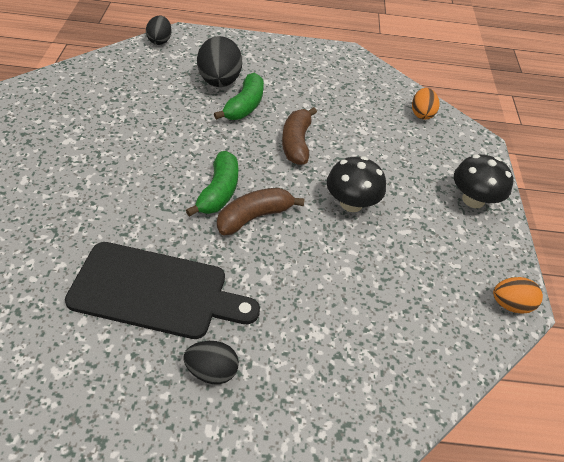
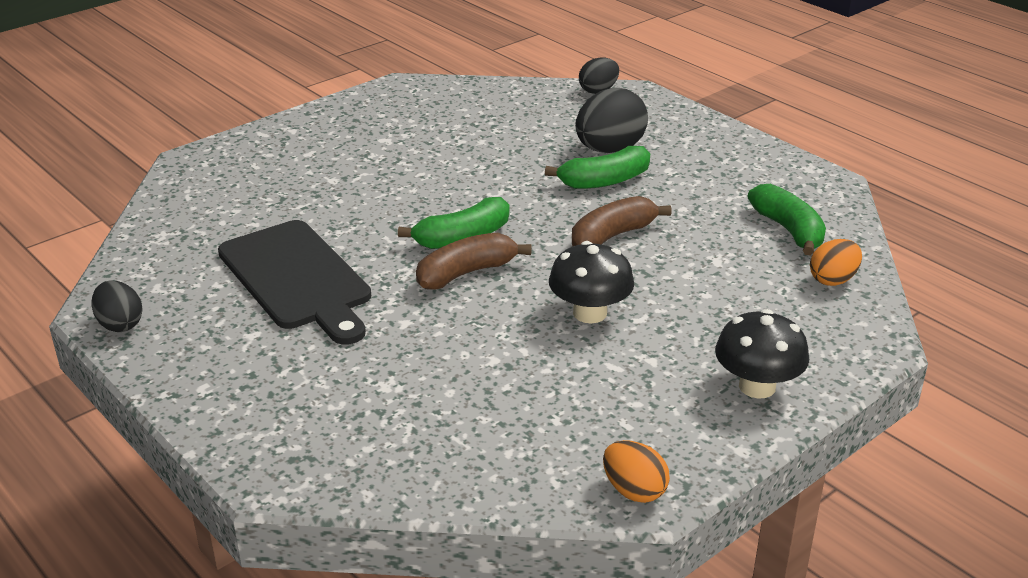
camera: 50 degrees right, 15 degrees down
(212, 371) = (260, 354): black egg -> black egg (120, 324)
(254, 217) = (466, 273): brown banana -> brown banana turned 45 degrees counterclockwise
(368, 93) = (788, 230): none -> green banana

